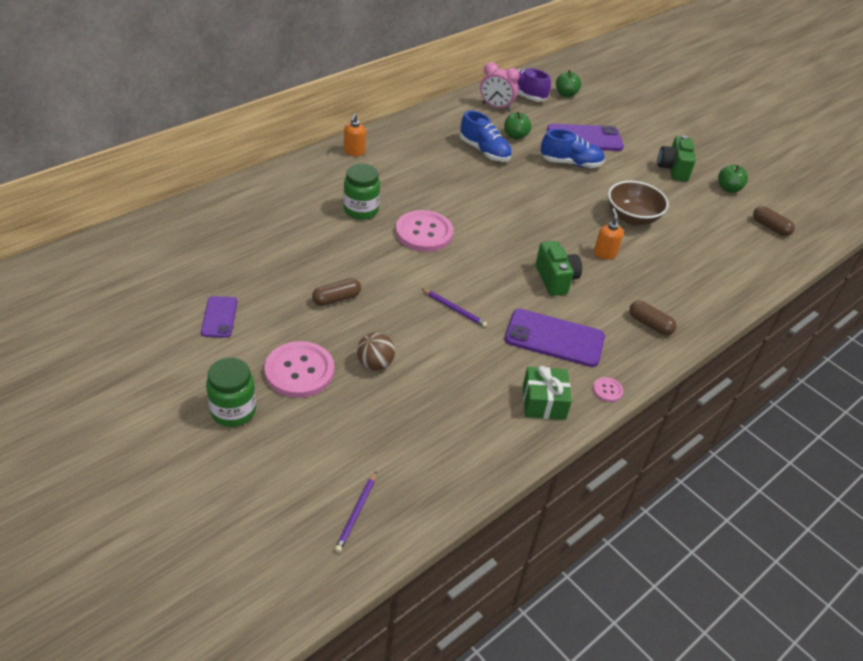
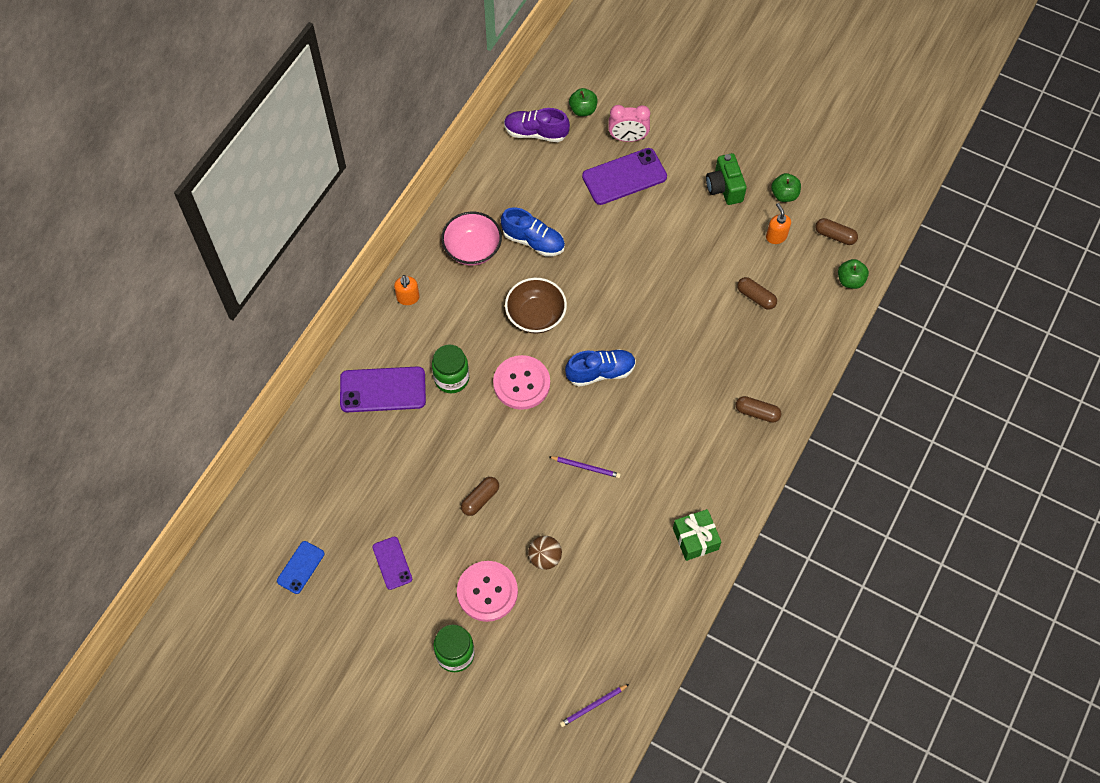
camera: 15 degrees left, 20 degrees up
(130, 291) = (301, 567): none -> blue phone
(356, 513) = (593, 706): purple pencil -> purple pencil turned 60 degrees clockwise
(428, 141) = (472, 249): none -> pink bowl
(496, 107) = (519, 163): pink clock -> pink clock (628, 138)
(515, 136) = (555, 203): green apple -> green apple (850, 280)
(554, 338) = (681, 464): purple phone -> purple phone (383, 390)
(555, 279) = (660, 392): green camera -> none
(570, 163) = (623, 222): blue shoe -> blue shoe (600, 372)
(604, 253) = (693, 339): orange soap dispenser -> orange soap dispenser (776, 236)
(607, 390) = (742, 504): pink button -> none
(632, 217) = (704, 278): brown bowl -> brown bowl (536, 315)
(678, 244) = (756, 297): none -> brown capsule

